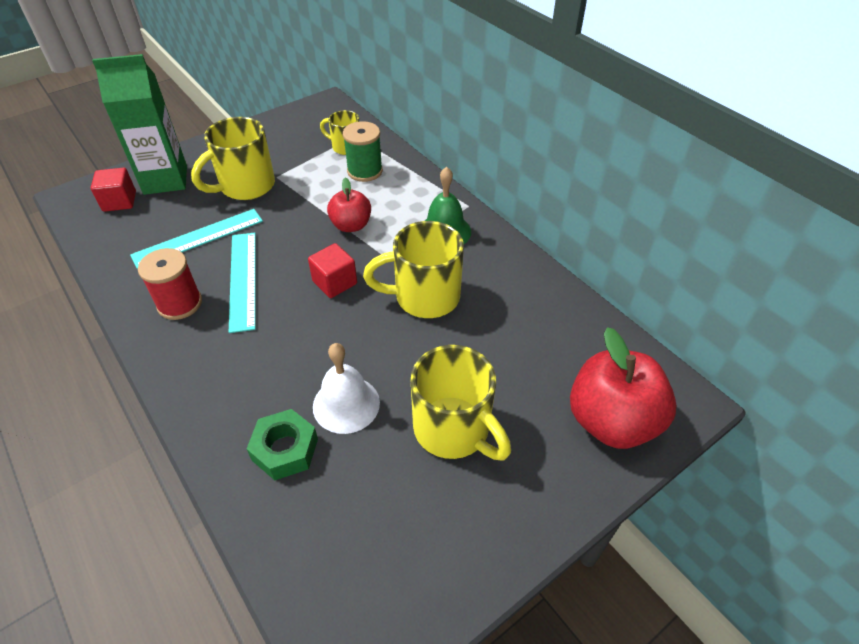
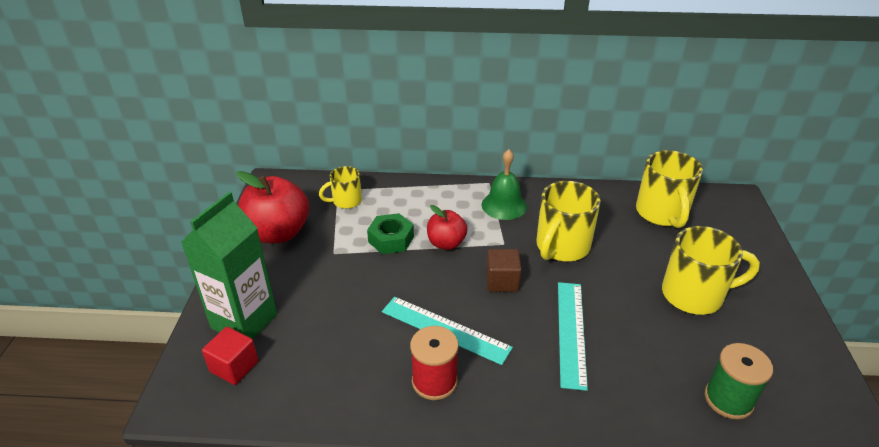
camera: 50 degrees left, 10 degrees down
(198, 238) = (359, 334): turquoise ruler -> turquoise ruler (571, 332)
(245, 186) = (323, 276): yellow mug -> yellow mug (662, 213)
(285, 449) = (653, 386): green nut -> green nut (391, 239)
(335, 282) = (502, 281): red cube -> brown cube
(346, 404) = (633, 334): white bell -> none
(365, 171) = (389, 206): green spool -> green spool (728, 399)
(611, 421) = (733, 230): red apple -> red apple (278, 233)

